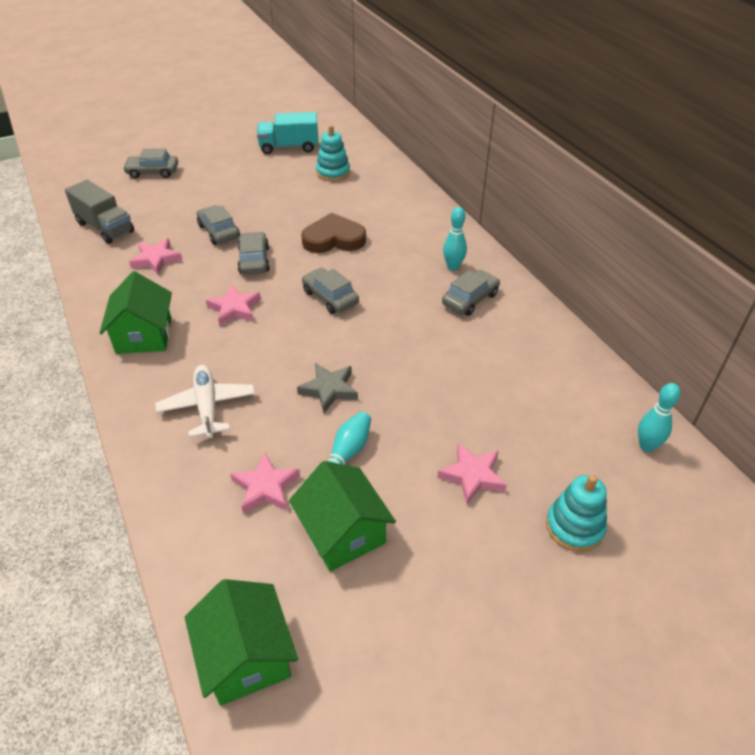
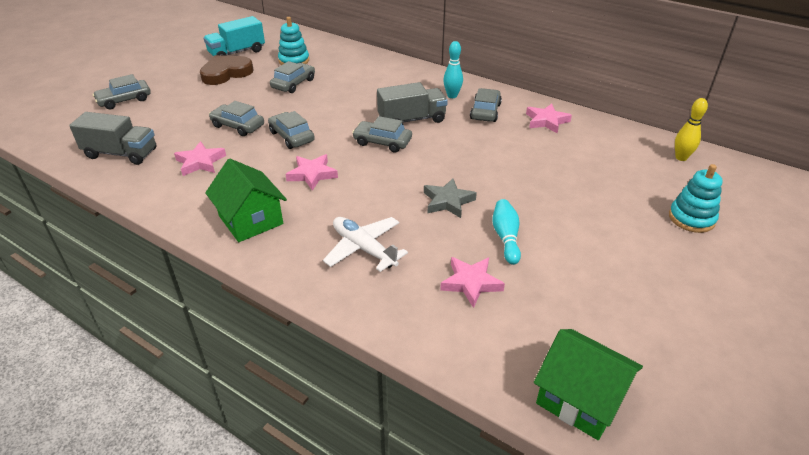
camera: 30 degrees left, 5 degrees down
(308, 200) = (293, 84): none -> grey car
(334, 239) = (343, 104): brown heart -> brown heart (226, 73)
(343, 532) = (558, 287): green house -> none
(383, 282) = (411, 120): none -> grey truck
(472, 476) = (602, 215): pink star -> pink star (546, 121)
(646, 446) = (681, 157): turquoise bowling pin -> yellow bowling pin

